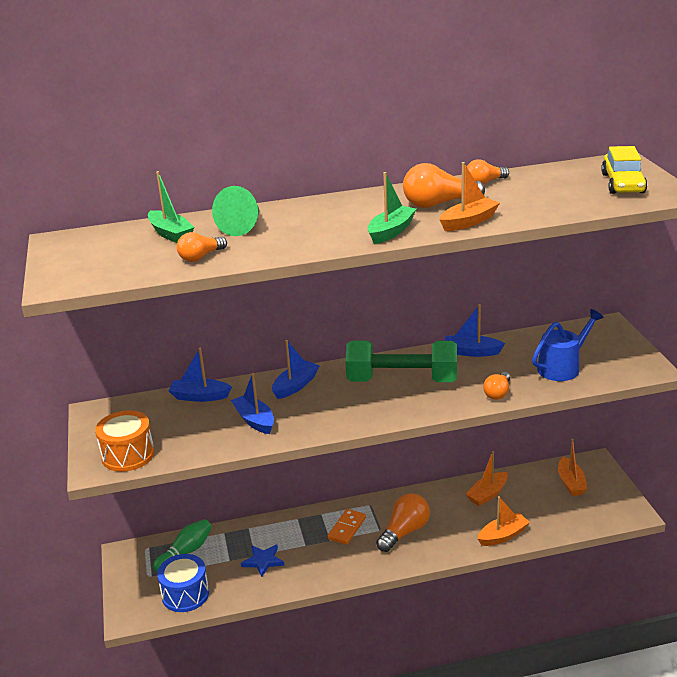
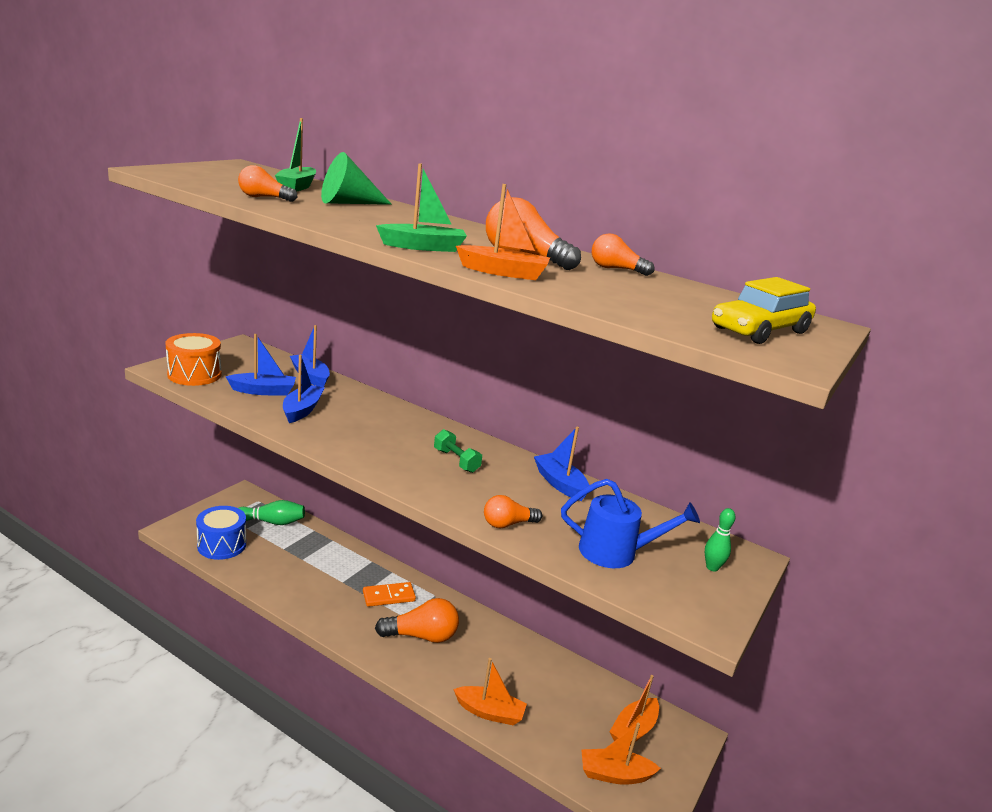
camera: 40 degrees right, 5 degrees down
(263, 561) = (299, 567): blue star -> none
(295, 386) = (378, 411): blue boat -> blue boat (263, 391)
(402, 380) = (456, 461): green dumbbell -> green dumbbell, size x0.43
(487, 494) = (538, 670): orange boat -> orange boat (614, 774)
(605, 342) = (712, 567): none -> green bowling pin

